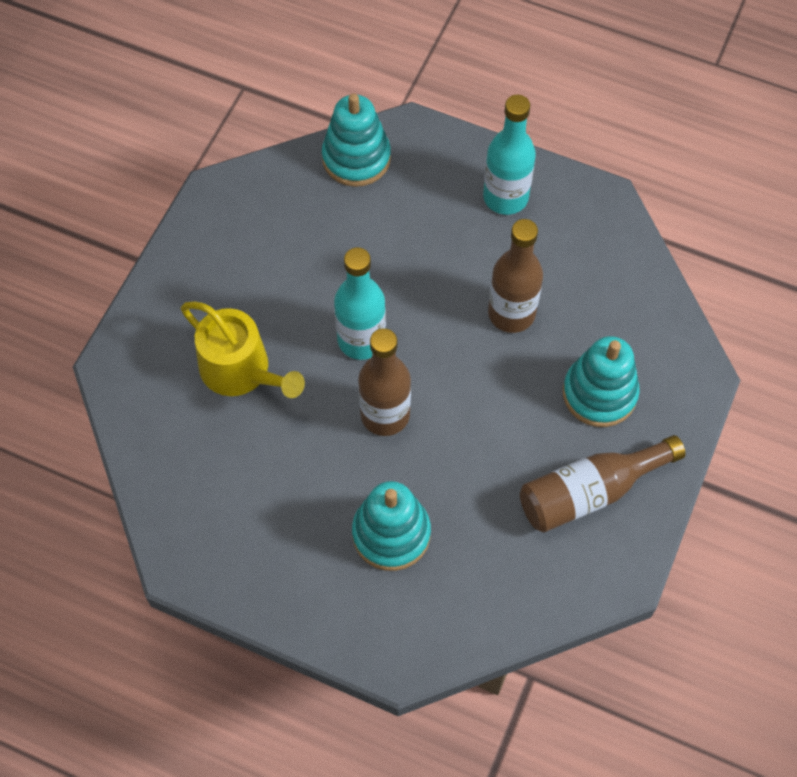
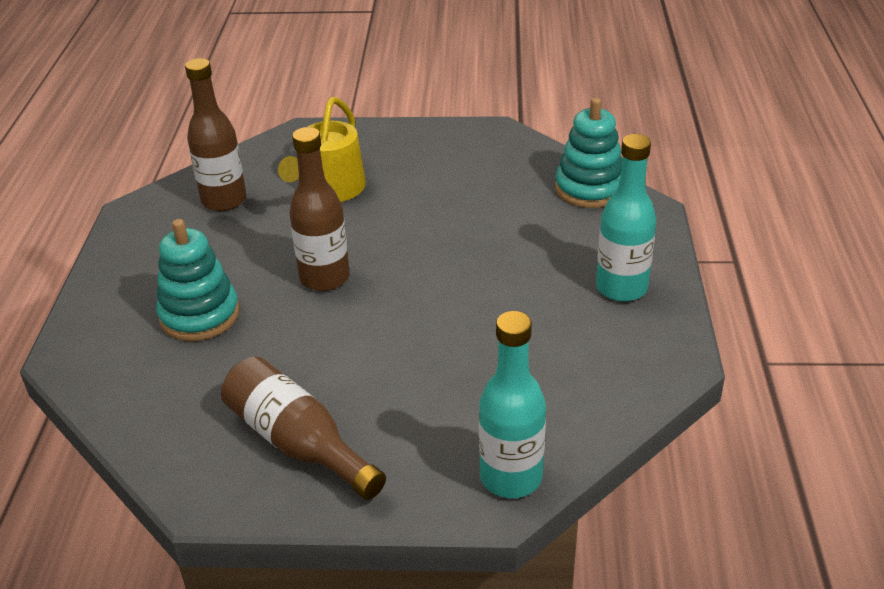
camera: 70 degrees right, 25 degrees down
(361, 340) = (397, 243): turquoise bottle -> turquoise bottle (511, 477)
(511, 313) = (485, 328): brown bottle -> brown bottle (224, 200)
(599, 393) = (425, 419): turquoise stacking toy -> none

